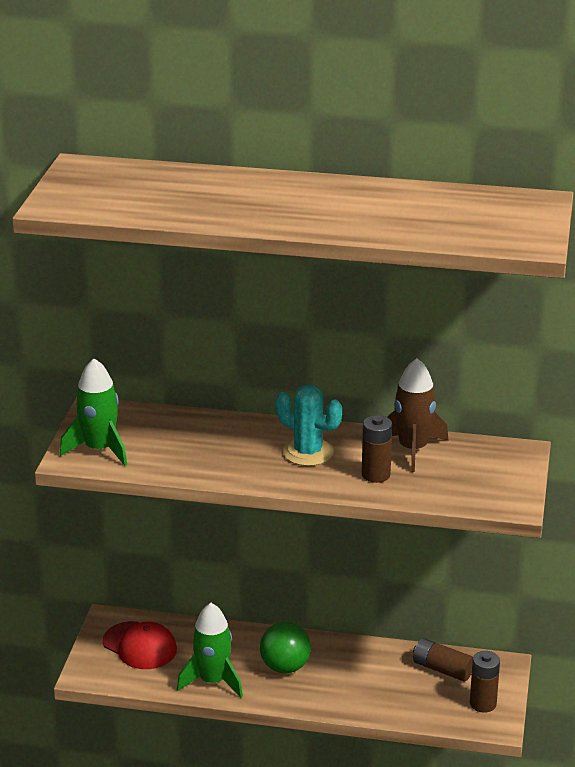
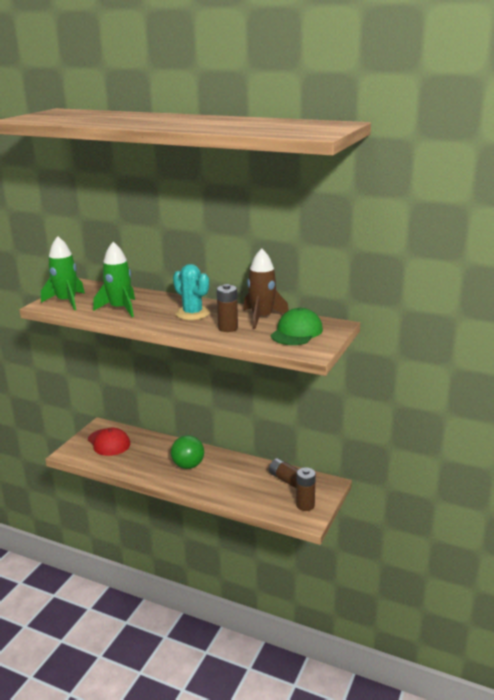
camera: 15 degrees right, 5 degrees down
(213, 681) = (139, 467): green rocket -> green rocket (120, 309)
(475, 471) = (296, 332): none -> green cap

